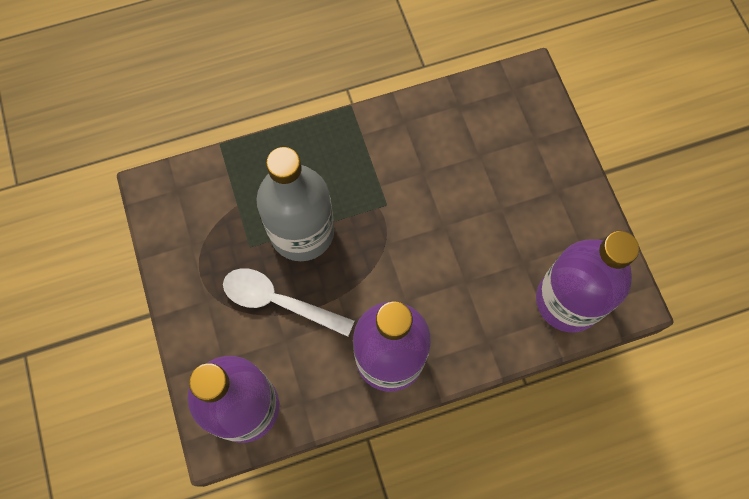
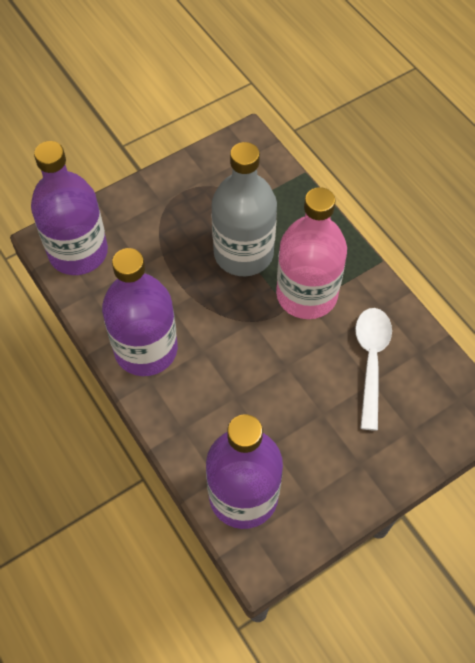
camera: 75 degrees right, 10 degrees down
(279, 301) = (174, 253): white spoon -> white spoon (371, 361)
(369, 185) = (306, 294): none -> pink bottle

